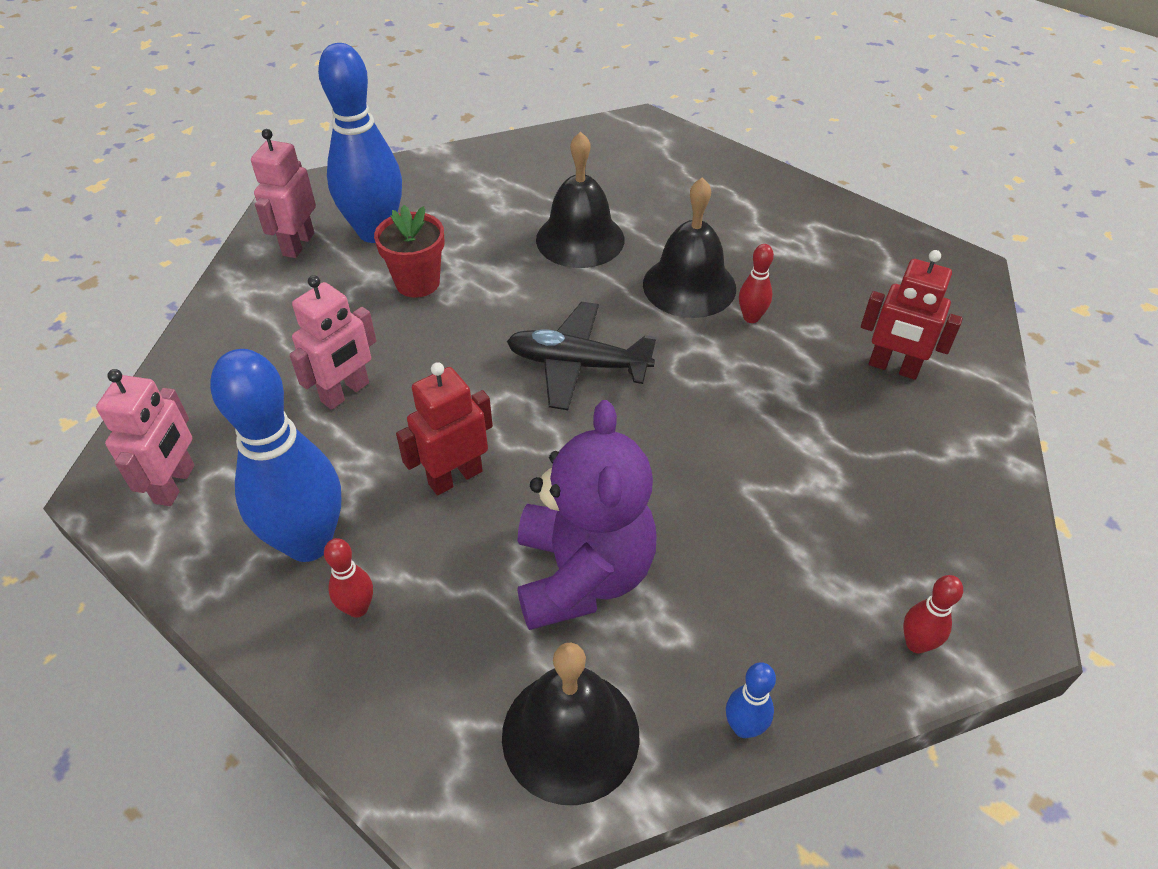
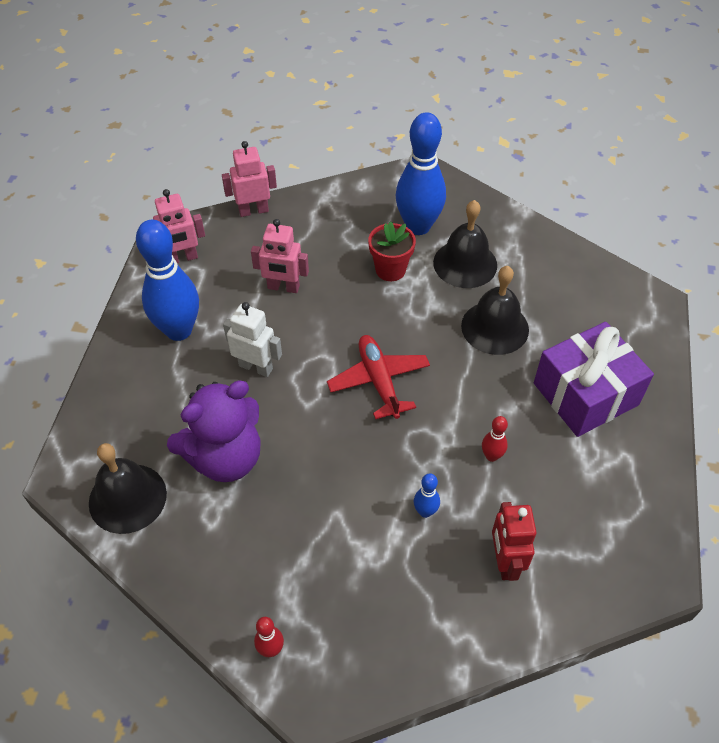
camera: 60 degrees right, 5 degrees up
(298, 244) = (380, 199): pink robot -> pink robot (253, 211)
(357, 608) = (152, 372): red bowling pin -> none
(455, 477) = (256, 367): red robot -> white robot
(578, 365) = (379, 381): black plane -> red plane
(689, 286) = (496, 407): black bell -> black bell (465, 264)
(719, 216) = (585, 394): none -> purple gift
(744, 727) = (170, 576): blue bowling pin -> blue bowling pin (425, 511)

